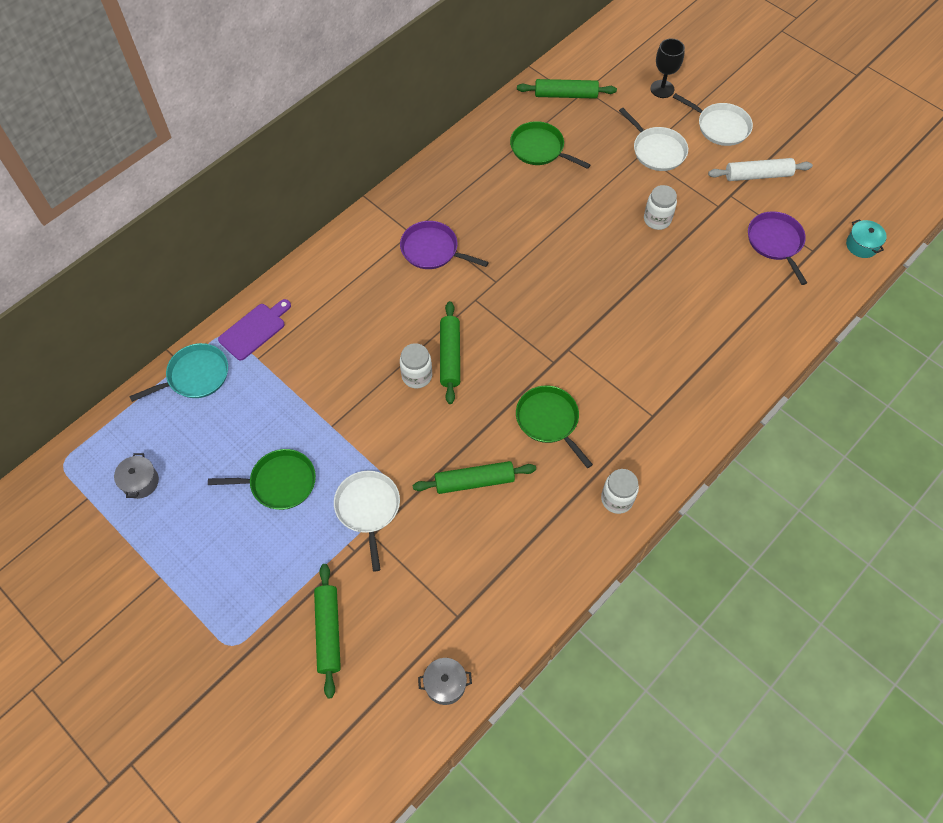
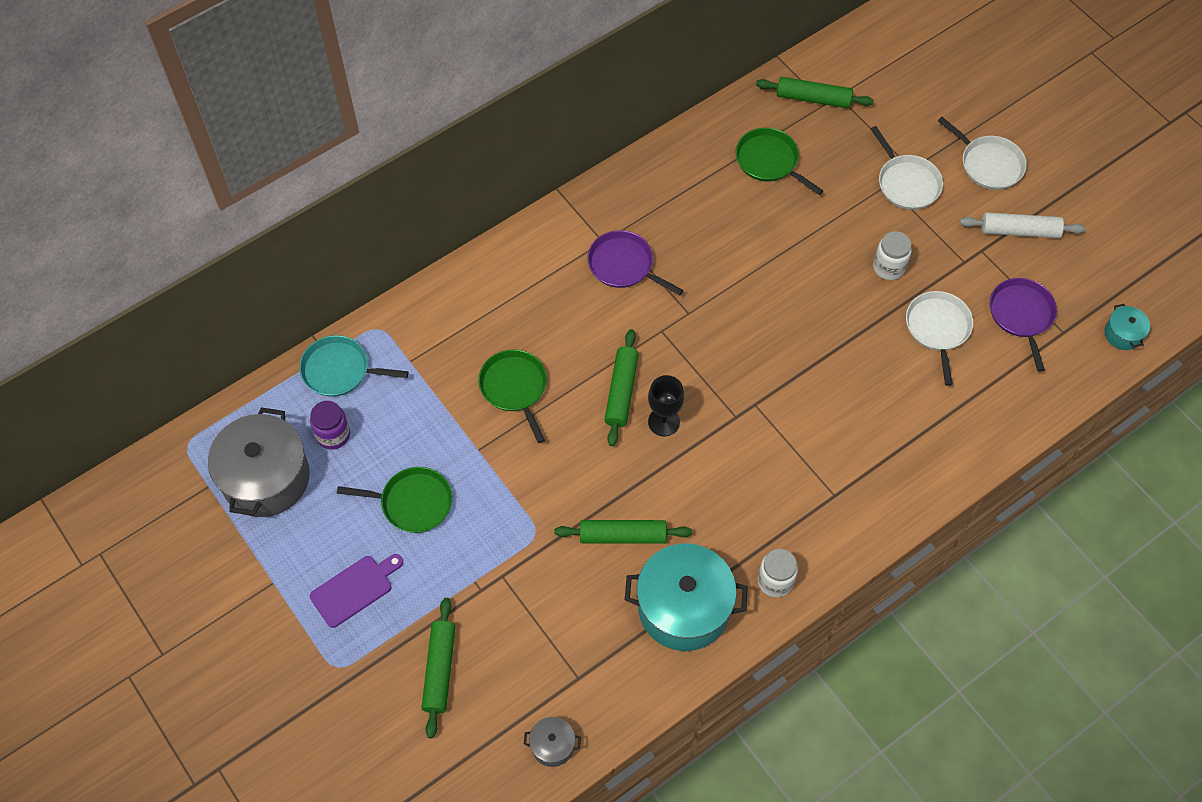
camera: 10 degrees right, 0 degrees up
(140, 482) = (266, 478): grey pot -> grey pot, size x2.22
(195, 376) = (339, 370): turquoise pan -> turquoise pan turned 150 degrees counterclockwise
(197, 433) = (333, 435): none -> purple jar
(254, 330) = (411, 328): purple cutting board -> purple cutting board (354, 589)
(368, 508) = (503, 546): white pan -> white pan (938, 328)
(417, 376) = (580, 408): white jar -> none
(541, 536) = (683, 608): none -> turquoise pot
(549, 420) = (717, 482): green pan -> green pan (514, 388)
(662, 89) = (929, 107): black goblet -> black goblet (664, 422)

